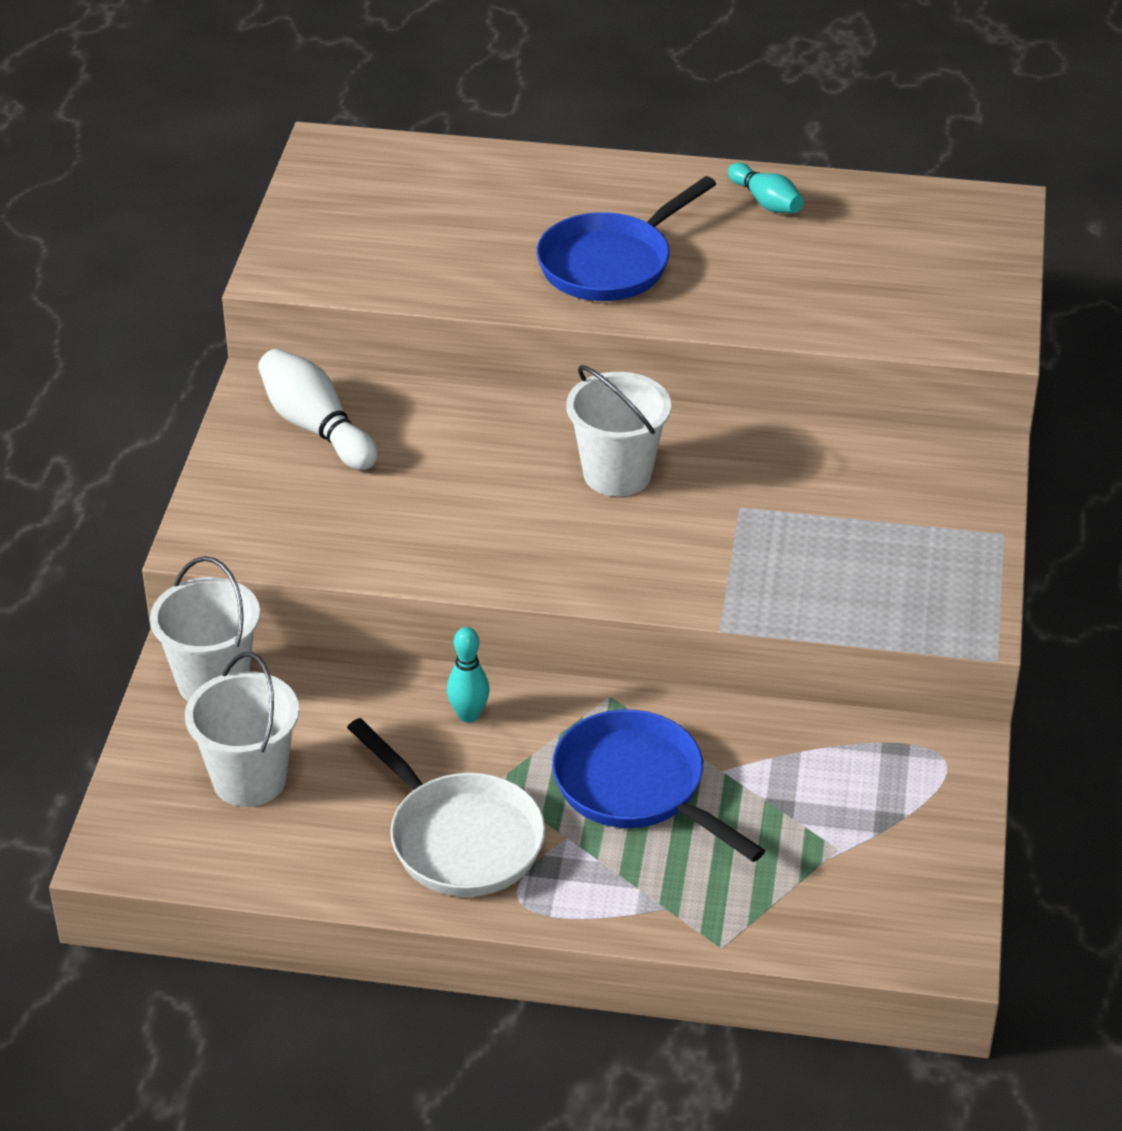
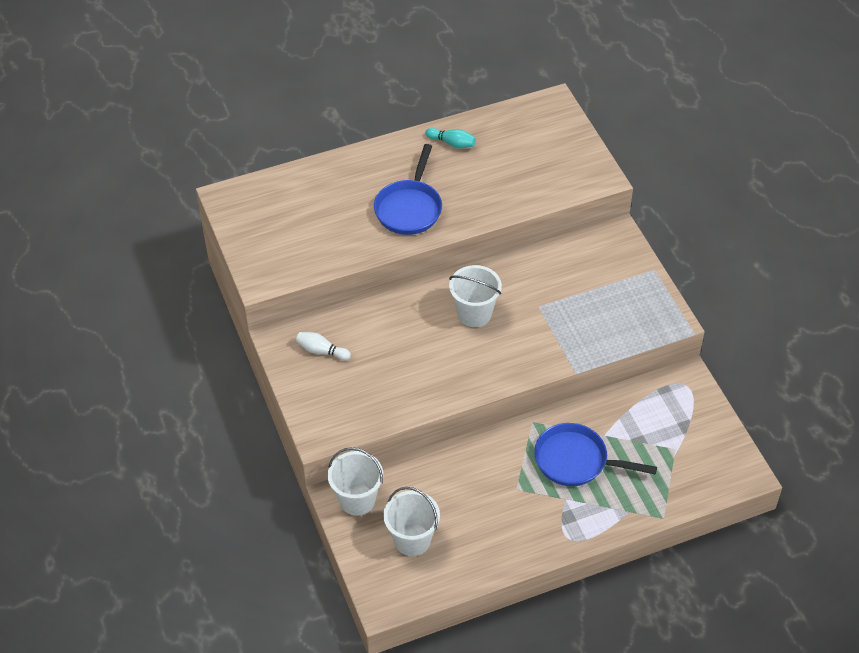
camera: 30 degrees left, 10 degrees up
(316, 427) = (321, 351): white bowling pin -> white bowling pin, size x0.63
(460, 838) = (523, 522): white pan -> none
(468, 715) = (481, 460): turquoise bowling pin -> none

